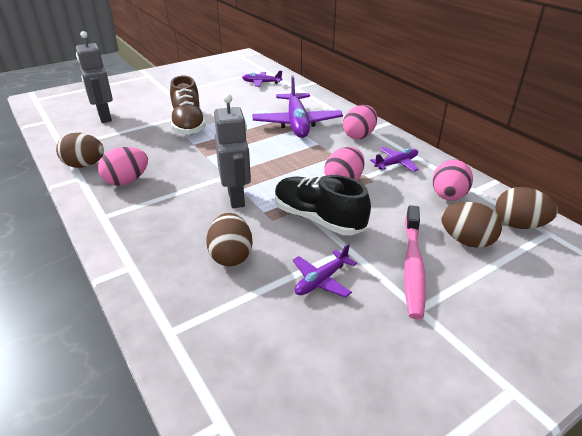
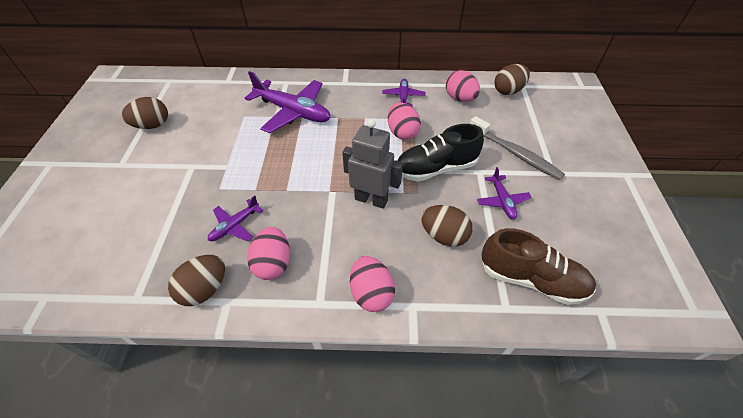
camera: 55 degrees left, 15 degrees up
(104, 117) = (109, 238): grey robot -> none
(188, 124) = (211, 177): brown shoe -> brown shoe (531, 279)
(261, 83) = (191, 95): purple plane -> purple plane (235, 226)
(359, 135) = (348, 92): pink egg -> pink egg (371, 293)
(413, 266) = (515, 153): pink toothbrush -> grey toothbrush
(466, 241) = (507, 119): brown egg -> brown egg (152, 125)

